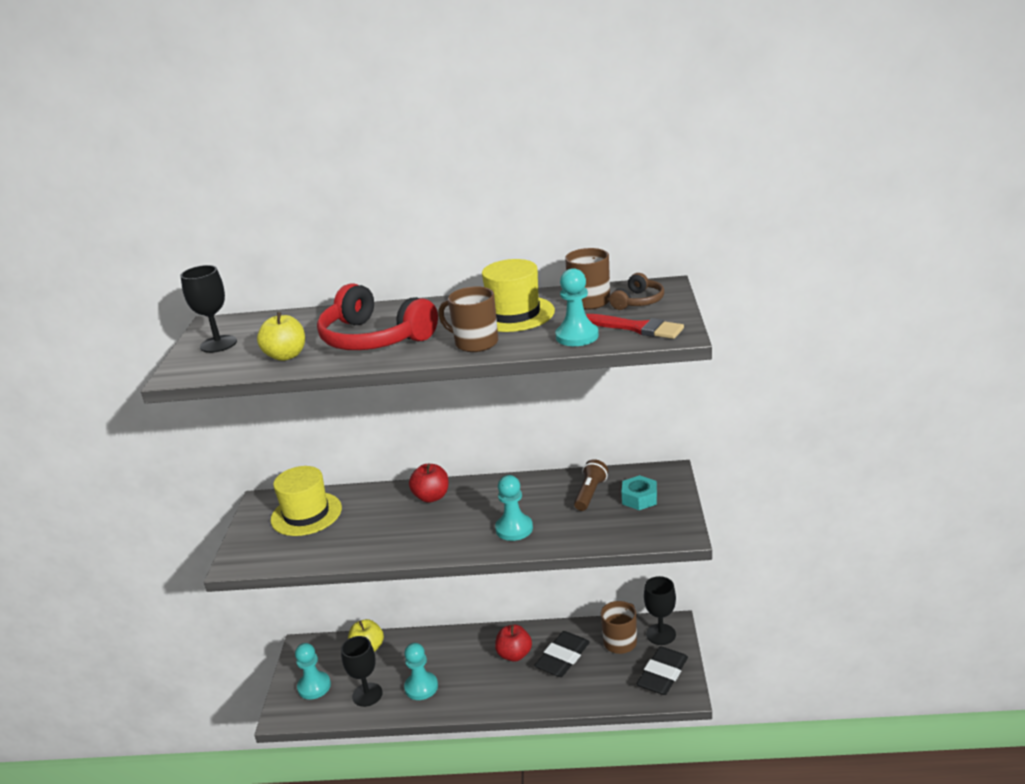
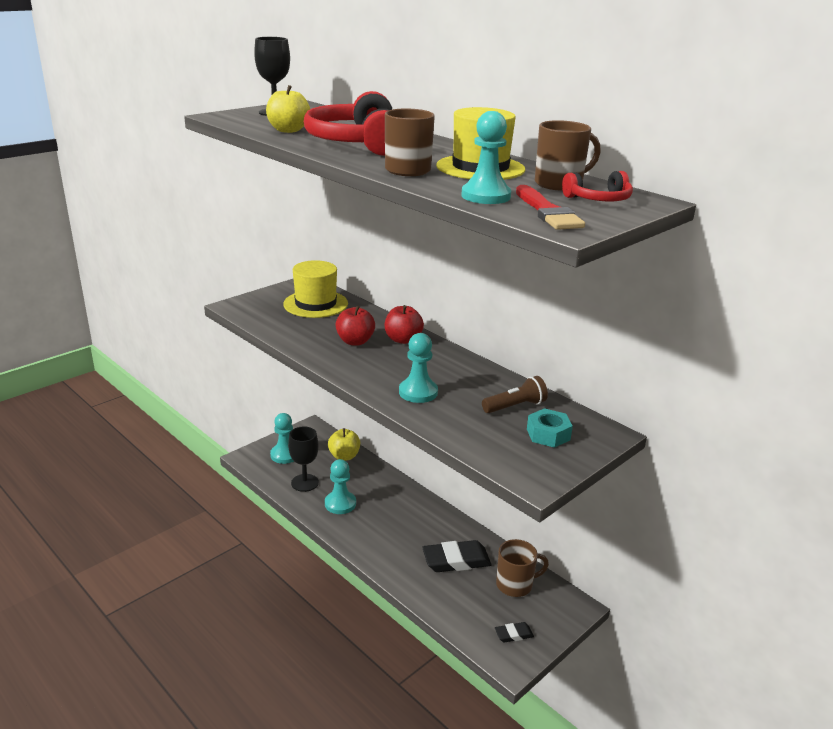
camera: 40 degrees right, 0 degrees up
(514, 655) = (426, 531): red apple -> red apple (355, 341)
(638, 301) = (598, 199): brown headphones -> red headphones
(661, 634) = (556, 605): black goblet -> none
(662, 674) = (513, 634): black eraser -> black eraser, size x0.51

